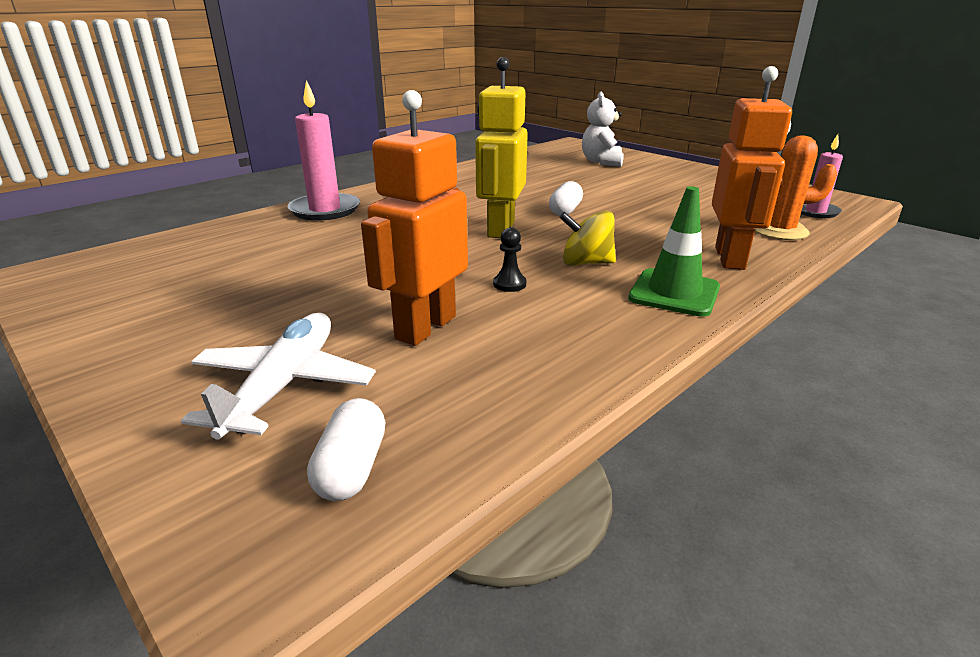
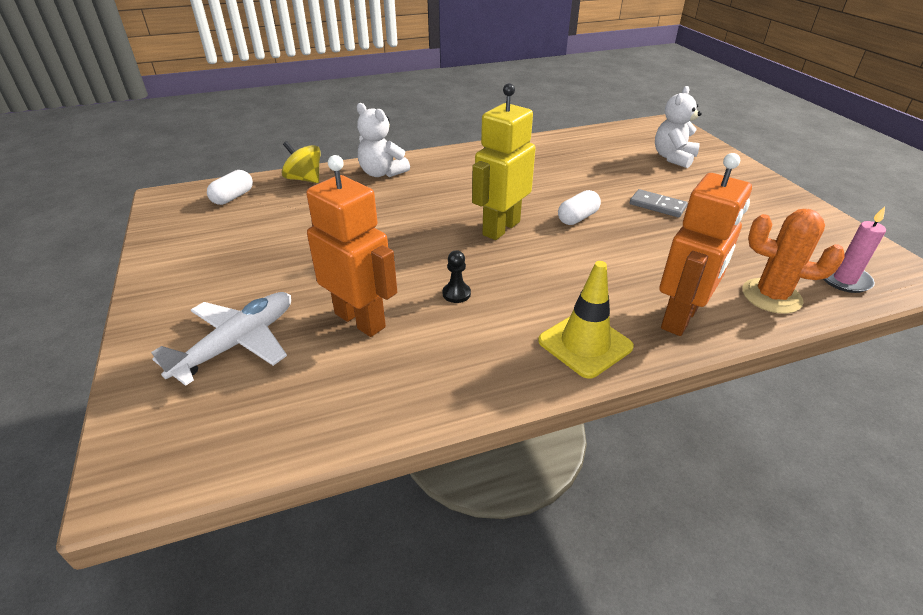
camera: 25 degrees right, 10 degrees up
(325, 210) = (382, 173): pink candle -> white teddy bear
(351, 468) = (228, 426): white capsule -> white capsule (233, 197)
(425, 327) = (360, 320): orange robot -> orange robot turned 75 degrees clockwise
(586, 263) = (539, 287): yellow spinning top -> yellow spinning top (304, 179)
(624, 192) = (657, 206): none -> grey domino
(674, 293) = (585, 344): green traffic cone -> yellow traffic cone

